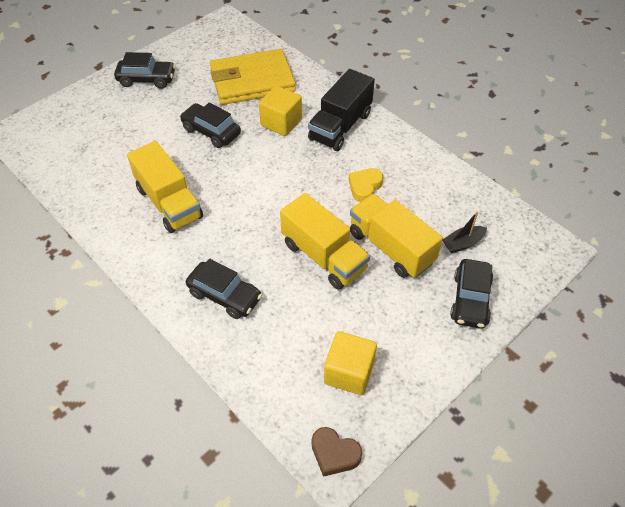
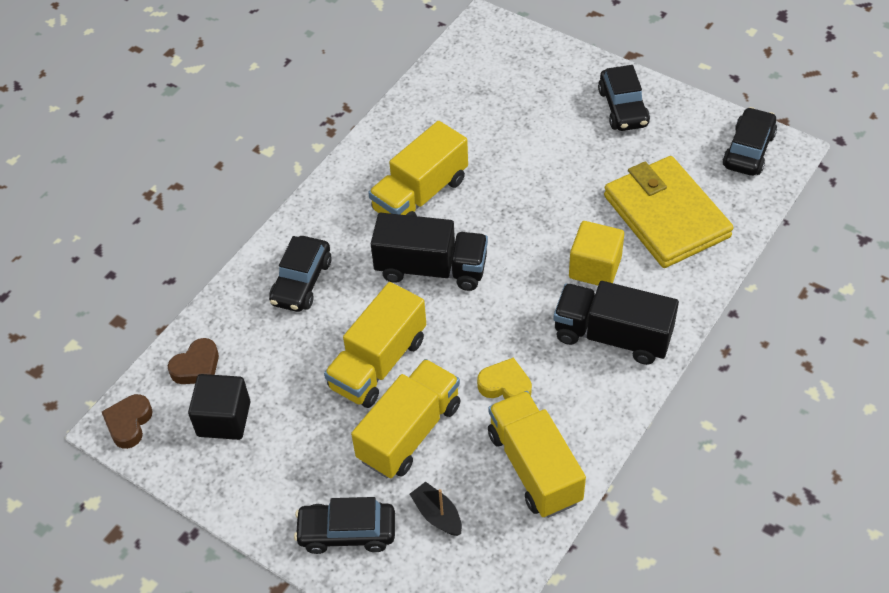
camera: 80 degrees right, 0 degrees up
(211, 132) = (551, 200): black car -> black car (748, 150)
(246, 209) = (431, 268): none -> black truck
(287, 388) = (197, 366): none -> brown heart
(349, 372) = (224, 419): yellow cube -> black cube
(433, 185) = (534, 467): none -> yellow truck

